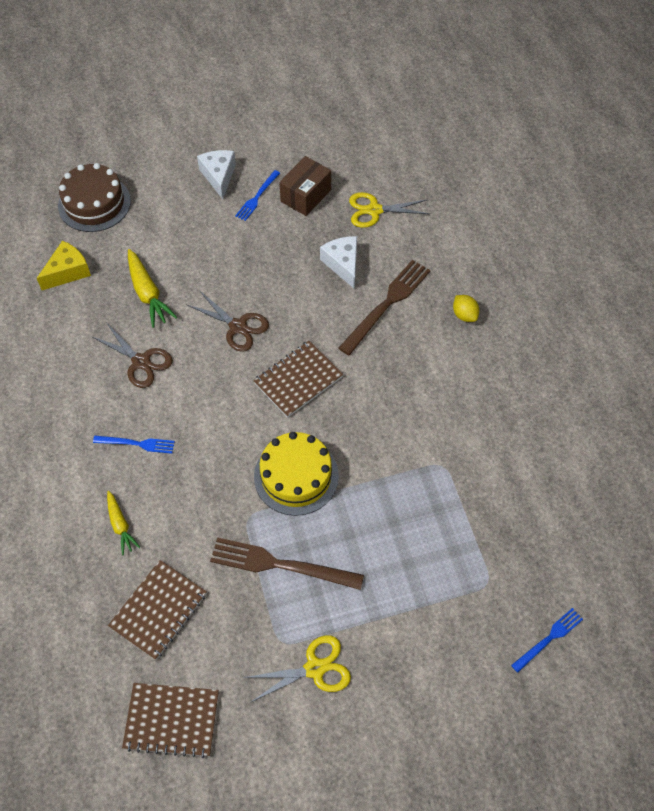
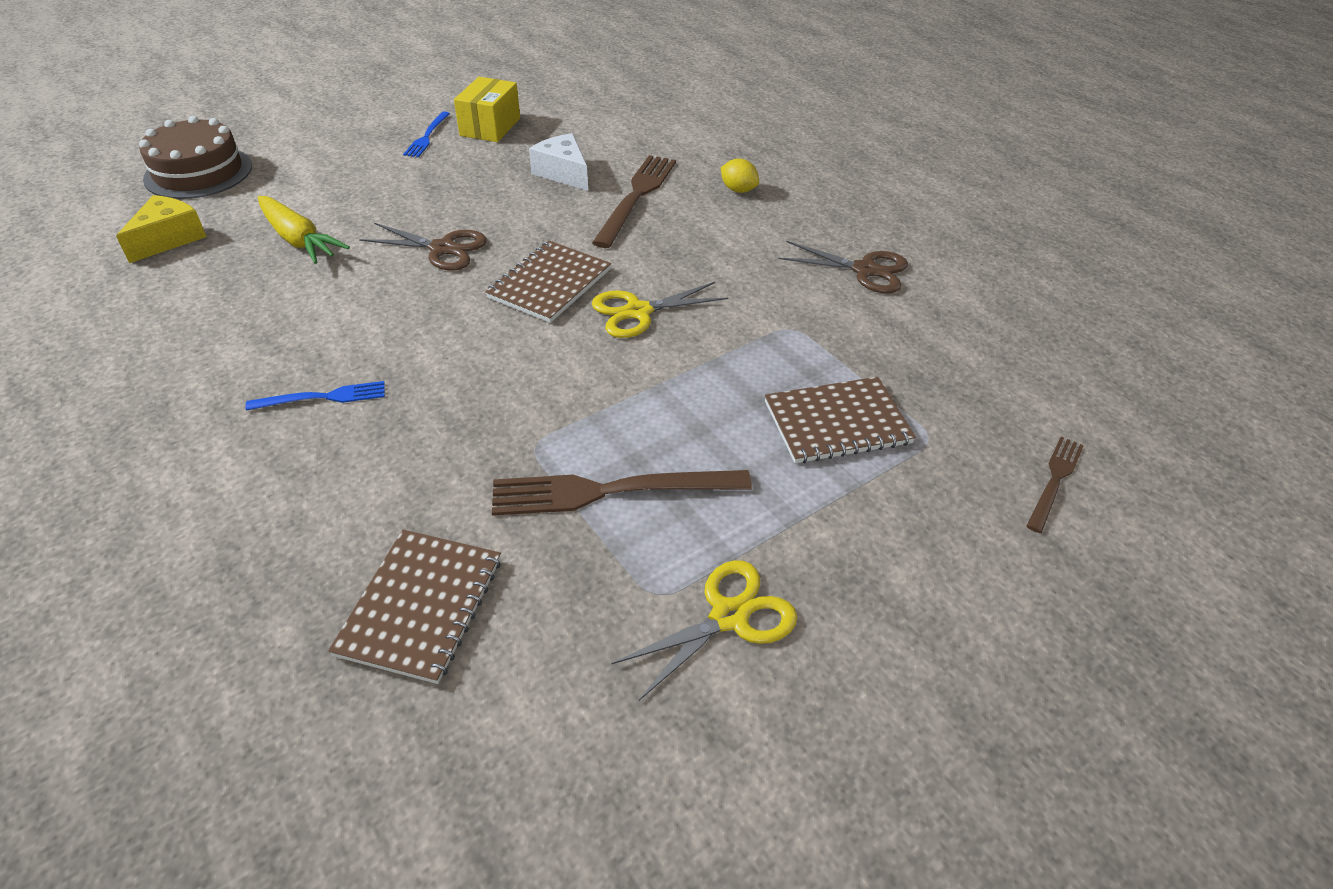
camera: 20 degrees left, 15 degrees down
(120, 525) = (319, 504): yellow carrot -> none
(141, 362) = (306, 307): brown scissors -> brown scissors (865, 270)
(171, 720) = (499, 778): brown notebook -> brown notebook (837, 423)
(219, 176) = (370, 127): white cheese -> none
(296, 476) = (590, 382): yellow cake -> none
(305, 195) = (490, 127): brown box -> yellow box
(374, 210) = (582, 126): yellow scissors -> yellow scissors (638, 312)
(548, 639) = (1054, 481): blue fork -> brown fork

